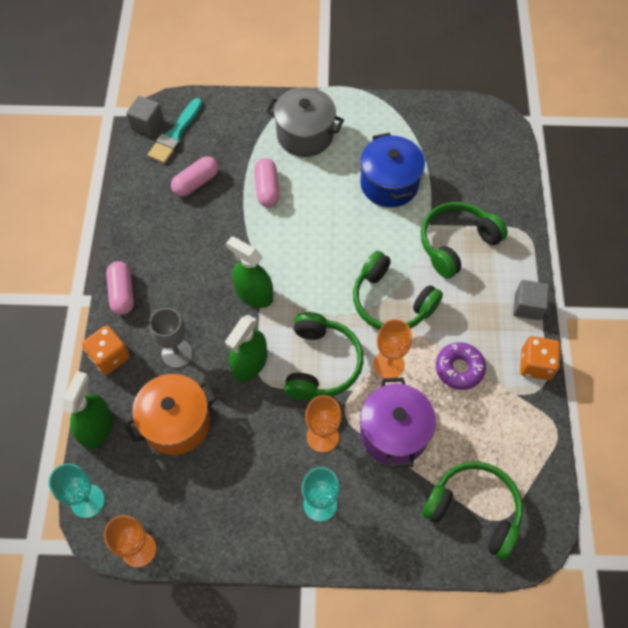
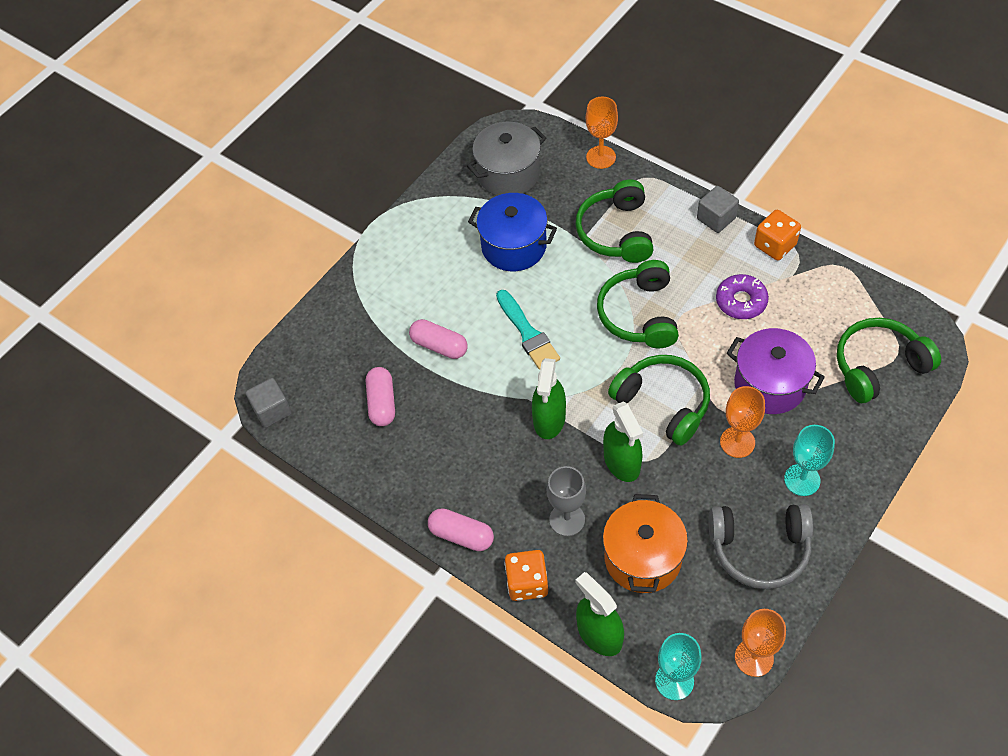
camera: 50 degrees left, 5 degrees down
(175, 134) = (307, 391): turquoise brush -> turquoise brush (528, 333)
(235, 504) = (759, 549): none -> grey headphones
(254, 294) = (549, 419): green spray bottle -> green spray bottle turned 60 degrees counterclockwise
(305, 135) = (403, 282): grey pot -> grey pot (508, 174)
(389, 364) = (700, 351): orange goblet -> orange goblet (601, 157)
(391, 302) = (639, 314): green headphones -> green headphones turned 105 degrees clockwise

